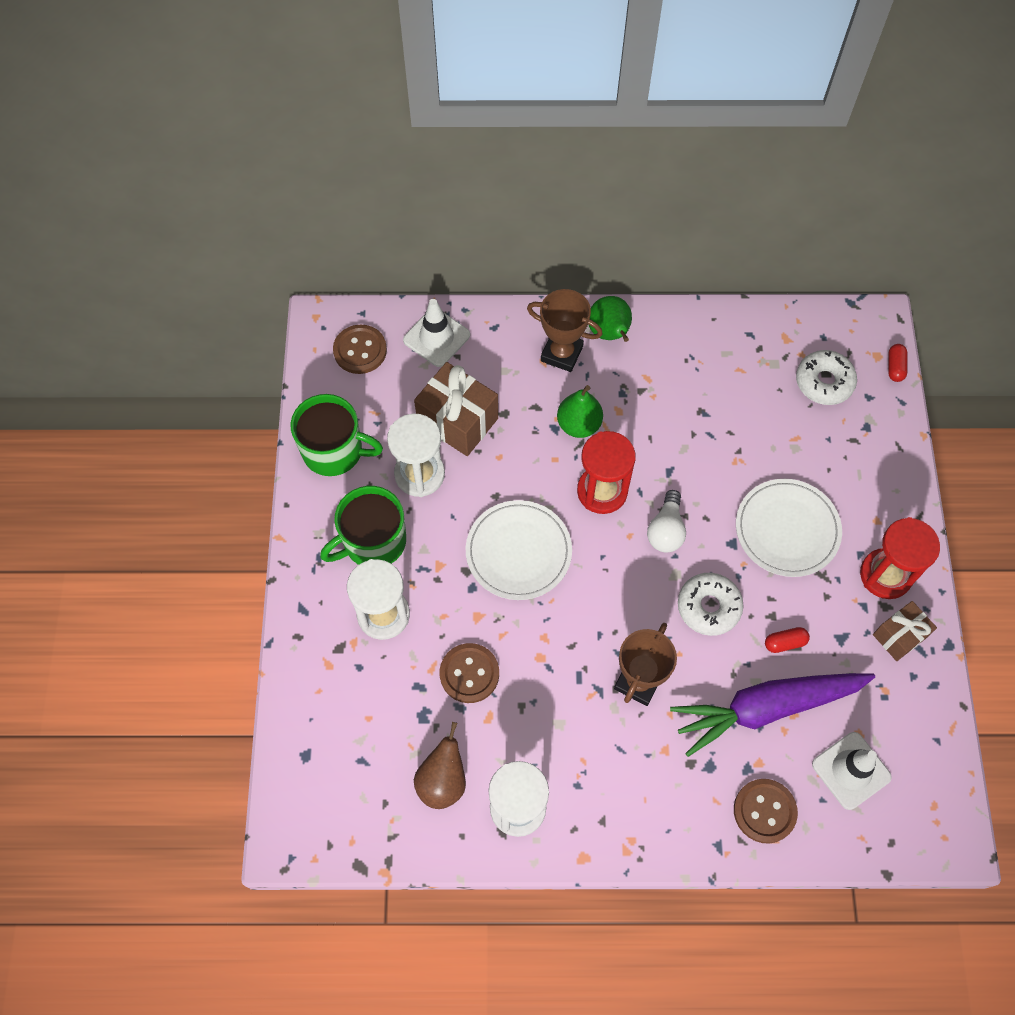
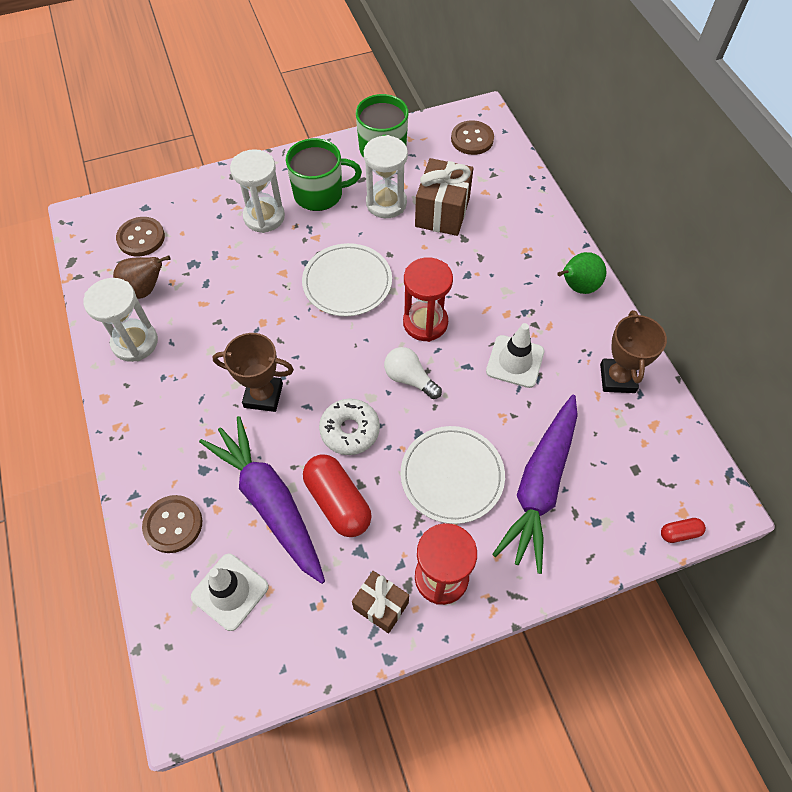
camera: 70 degrees right, 5 degrees down
(373, 542) = (319, 194): green mug -> green mug turned 135 degrees clockwise
(436, 337) = (508, 178): white traffic cone -> white traffic cone (515, 361)
(469, 674) = (234, 281): brown button -> brown button (141, 238)
(561, 353) = (539, 260): brown trophy -> brown trophy (617, 378)
(579, 424) = (479, 290): green pear -> none
(666, 530) = (409, 379): white light bulb -> white light bulb turned 45 degrees clockwise
(785, 643) = (337, 502): red capsule -> red capsule, size x2.10
(819, 458) = (540, 486): none -> purple carrot
(824, 382) = (624, 470): white donut -> none

